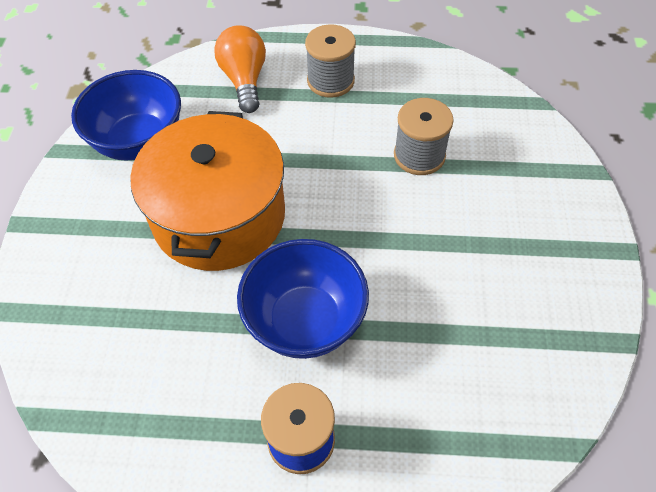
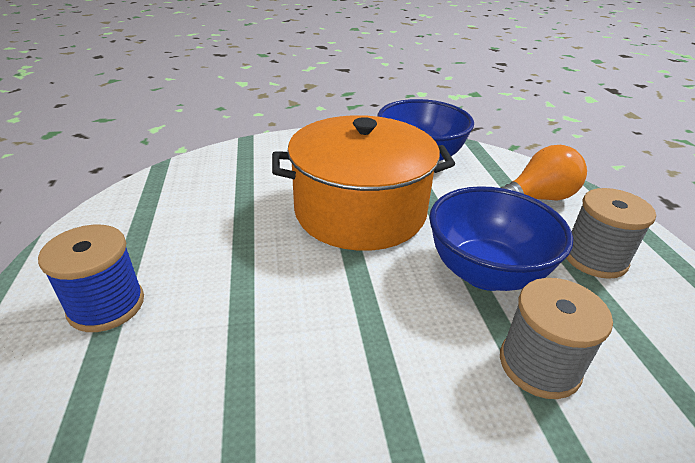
camera: 75 degrees right, 20 degrees down
(305, 321) = (247, 287): blue bowl -> blue bowl (485, 272)

